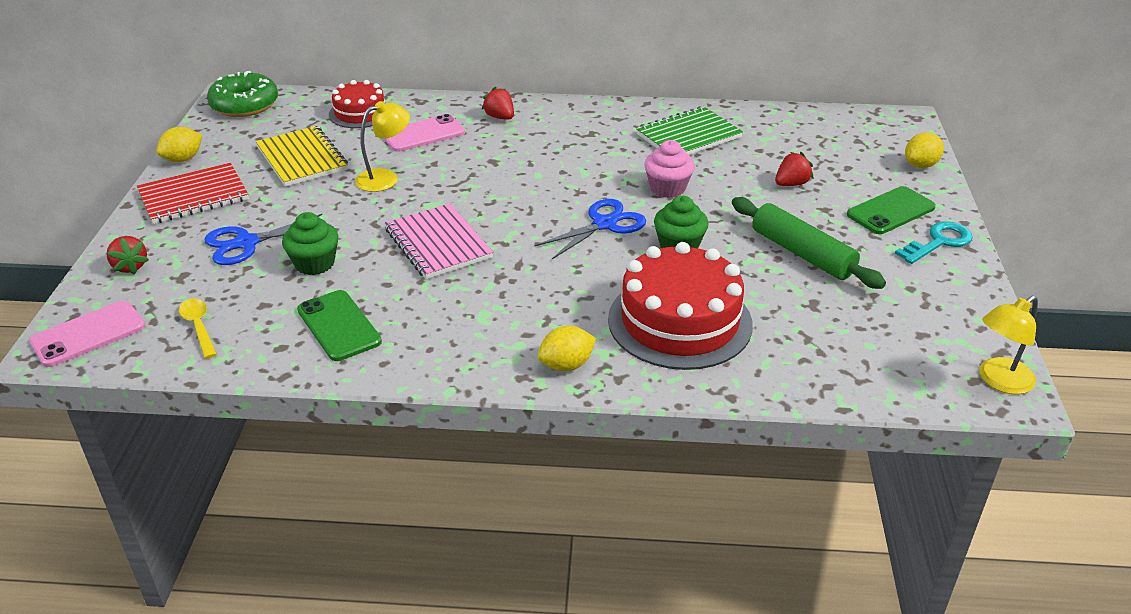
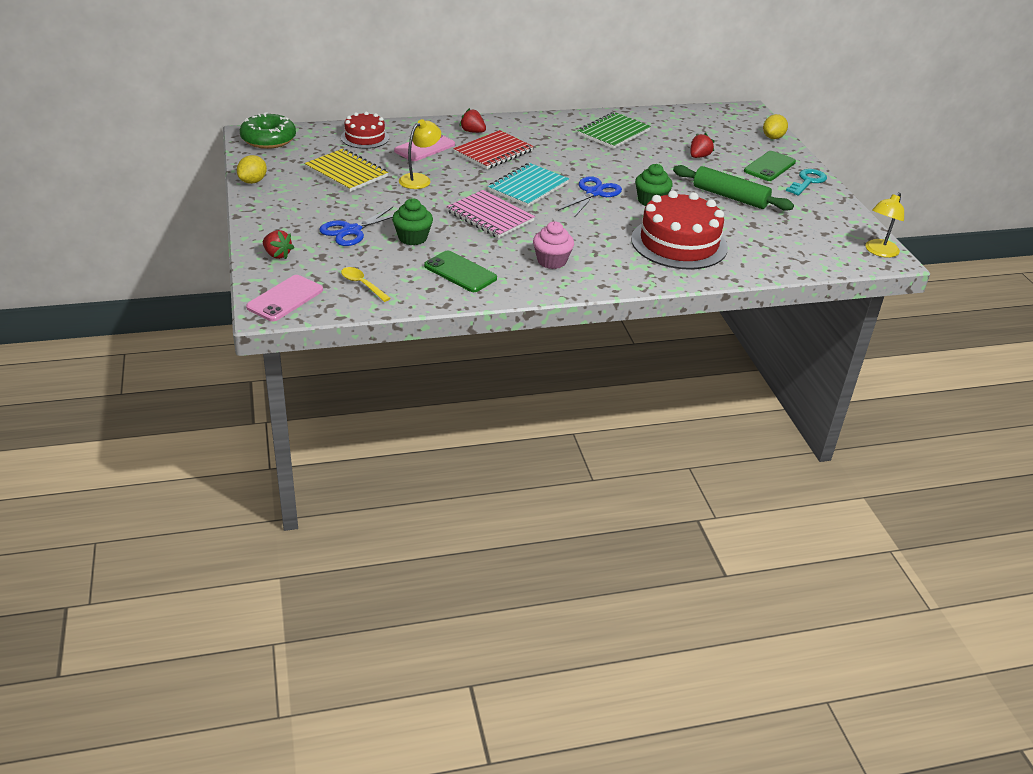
camera: 20 degrees left, 0 degrees up
(193, 196) = (284, 205): red notebook -> red notebook (493, 152)
(519, 205) = (528, 187): none -> turquoise notebook
(566, 365) = (625, 275): yellow lemon -> none
(667, 188) = (621, 167): pink cupcake -> pink cupcake (551, 261)

